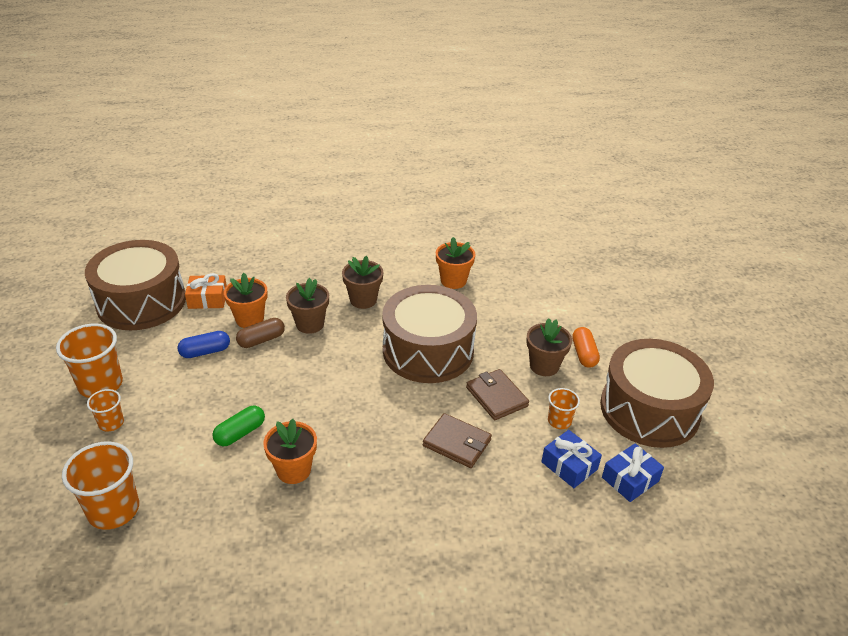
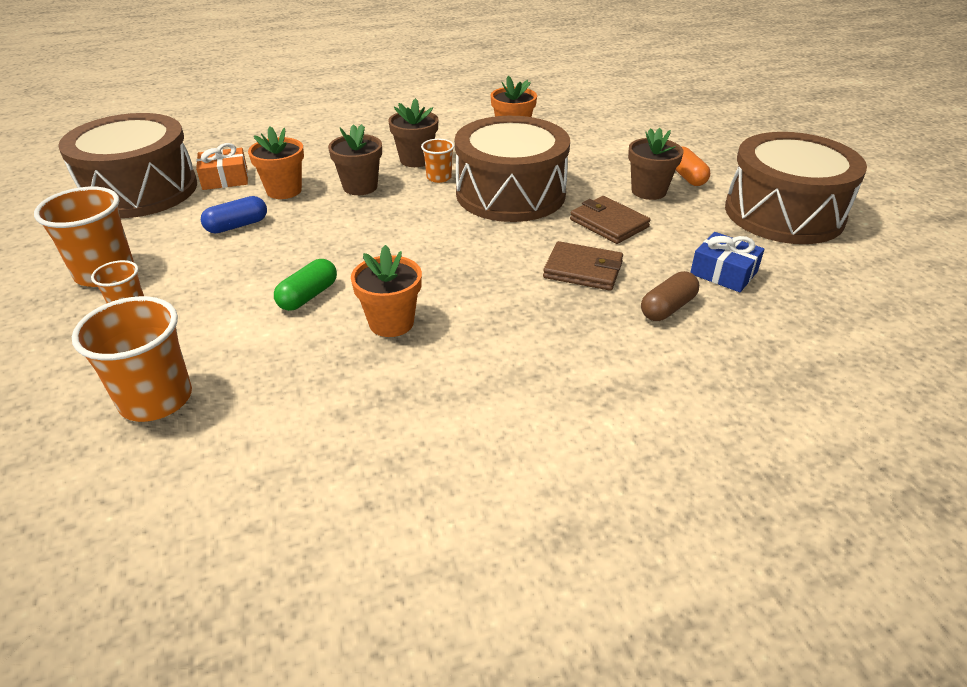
camera: 10 degrees left, 0 degrees up
(261, 340) = (305, 207): brown capsule -> brown capsule (667, 308)
(559, 421) = (691, 235): orange cup -> orange cup (439, 177)
(630, 479) = (798, 275): blue gift -> none

